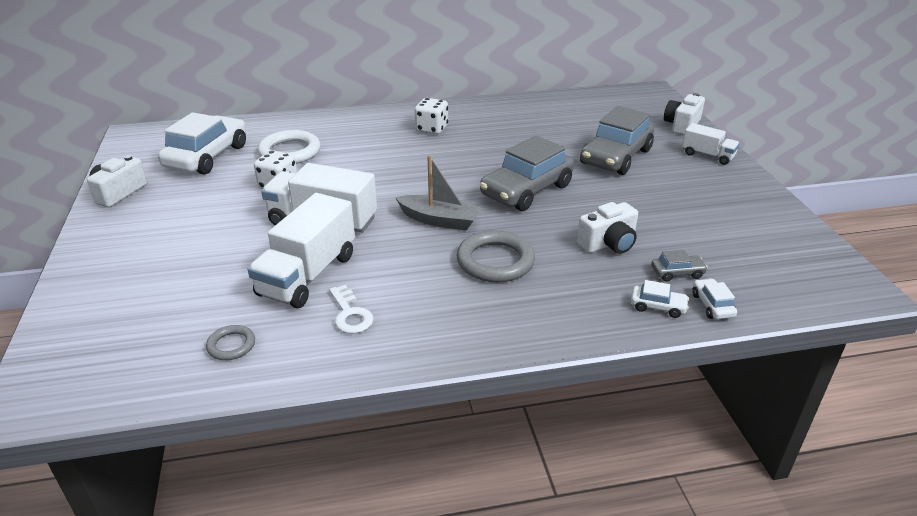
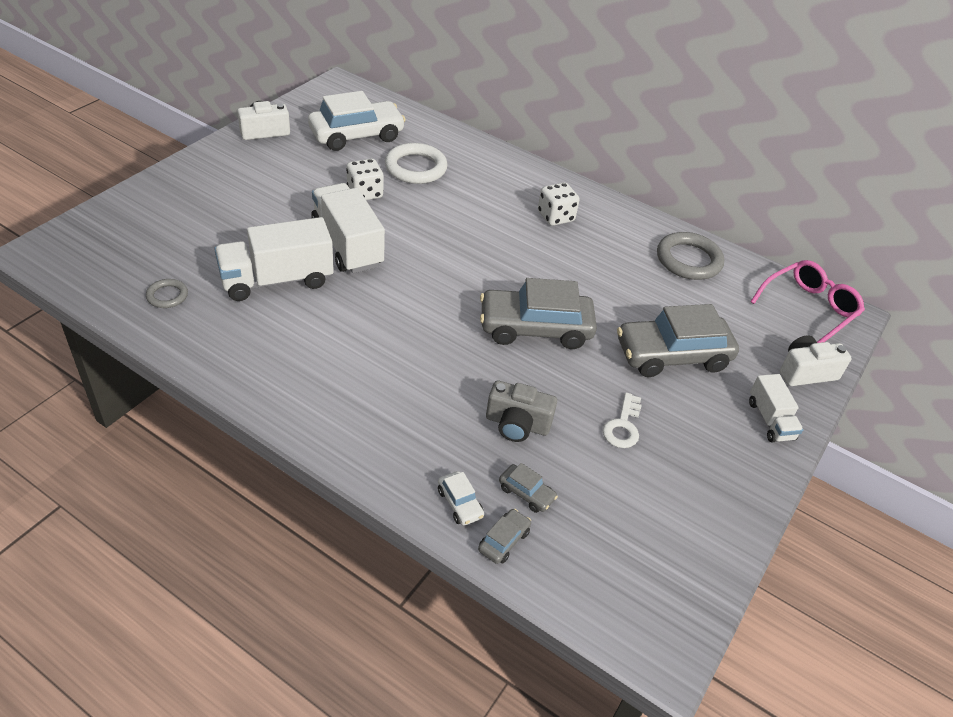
camera: 40 degrees right, 10 degrees up
(350, 314) = (257, 329): white key -> white key (623, 426)
(439, 220) = (425, 304): grey boat -> none
(495, 261) = (408, 368): grey ring -> grey ring (688, 260)
(608, 244) = (517, 424): white camera -> grey camera
(632, 98) = (808, 309): none -> pink glasses
(712, 305) = (504, 541): white car -> grey car

